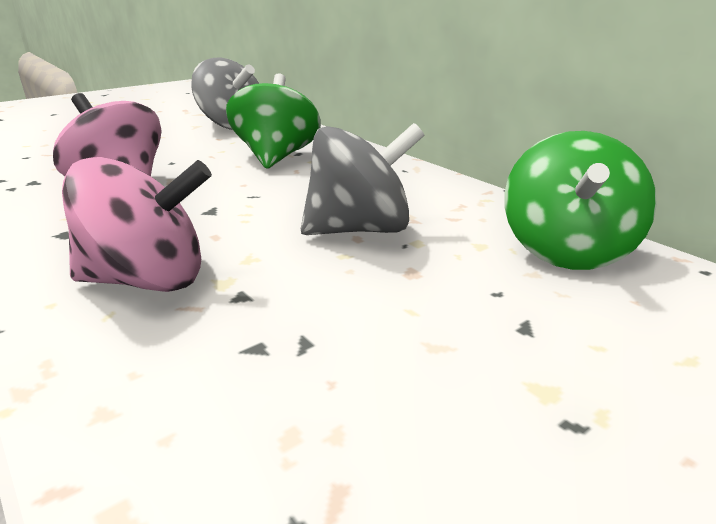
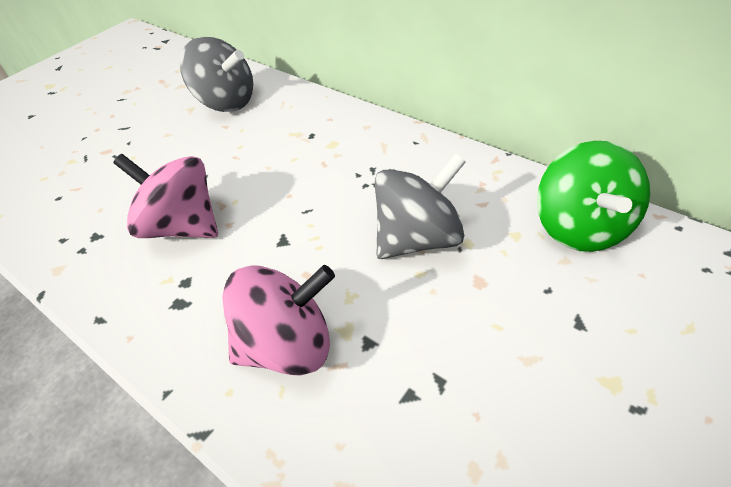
camera: 10 degrees left, 20 degrees up
(276, 157) = (296, 147): green spinning top -> none

